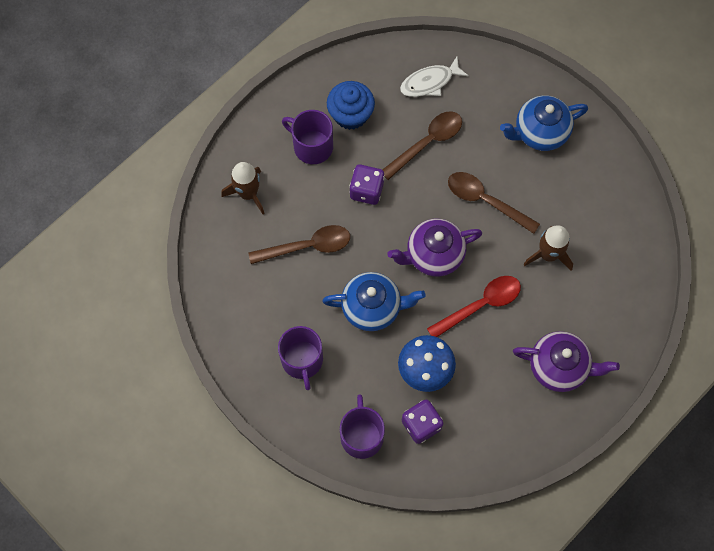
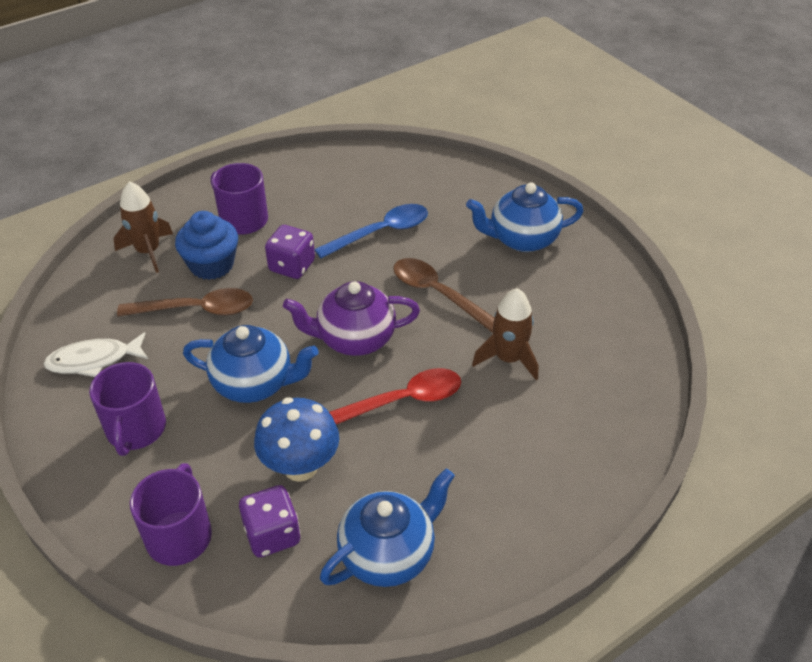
camera: 10 degrees right, 25 degrees down
(350, 114) = (299, 198): blue cupcake -> blue cupcake (211, 265)
(427, 143) = (381, 232): brown spoon -> blue spoon
(430, 82) = (401, 182): white fish -> white fish (94, 360)
(498, 425) = (388, 554): none -> blue teapot
(559, 367) = (497, 491): purple teapot -> none

